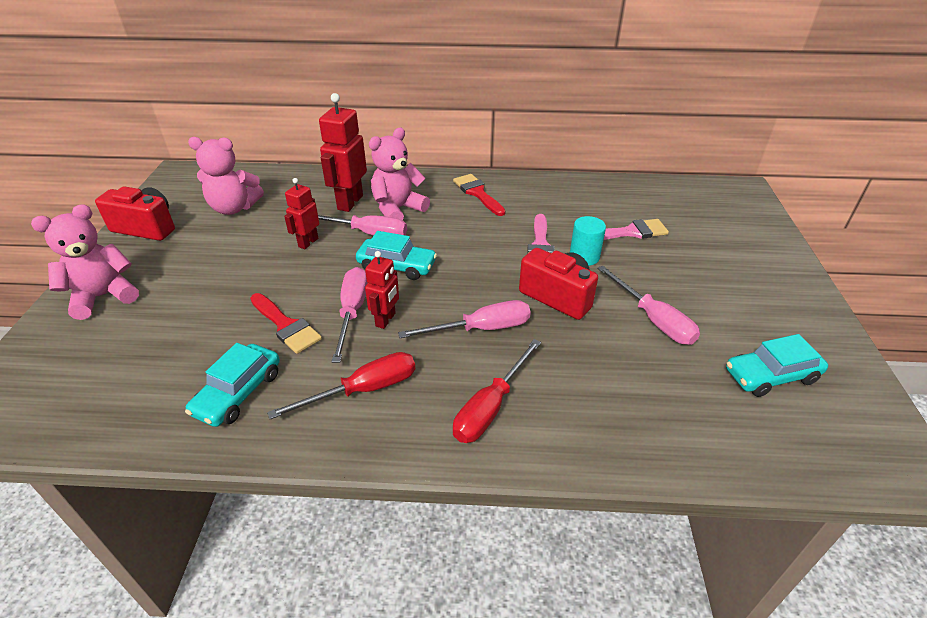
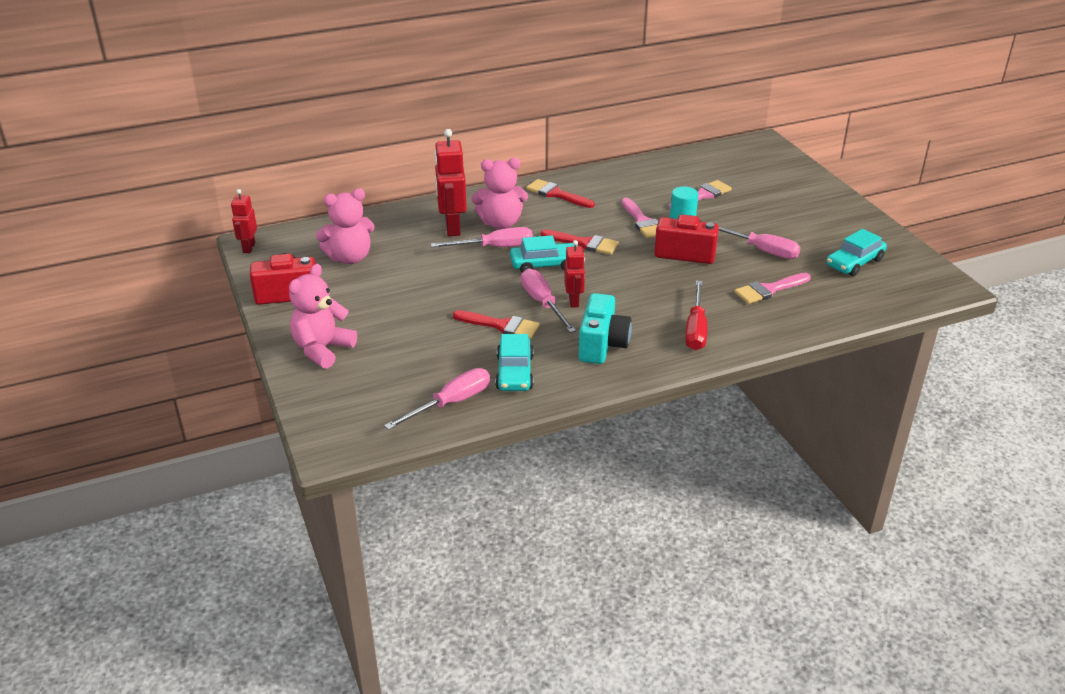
camera: 25 degrees left, 5 degrees down
(308, 242) = (451, 267): red robot -> red robot (248, 248)
(364, 390) = (602, 345): red screwdriver -> turquoise camera
(397, 209) = (501, 223): pink teddy bear -> pink teddy bear turned 120 degrees counterclockwise
(458, 253) = (584, 243): none -> red brush
(481, 329) = (649, 288): pink screwdriver -> pink screwdriver (451, 403)
(626, 380) = (769, 290): none -> pink brush

